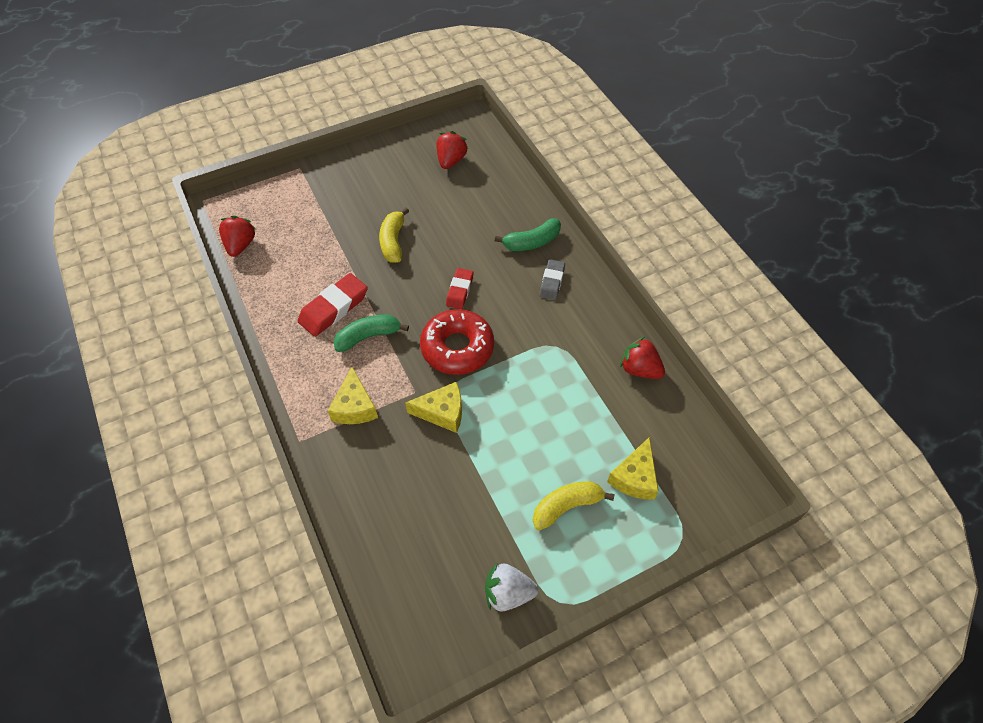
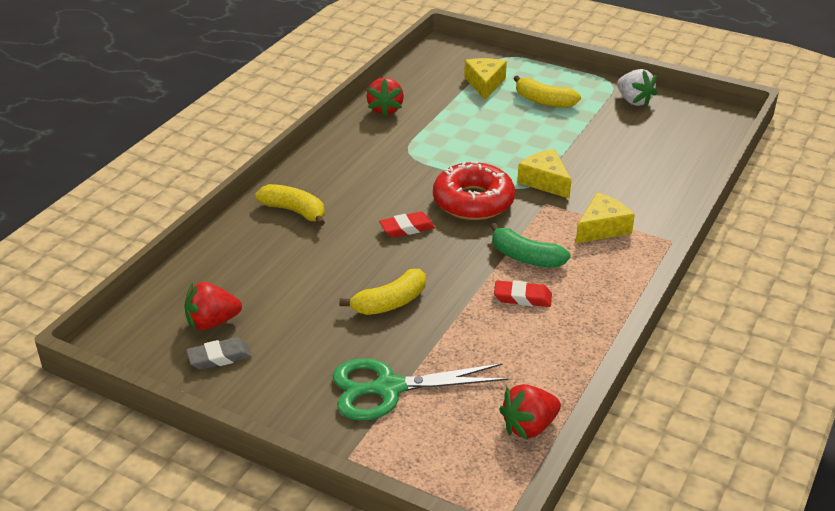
camera: 125 degrees left, 20 degrees down
(327, 205) = (388, 388): none -> green scissors
(334, 308) = (522, 297): red eraser -> red eraser, size x0.62
(532, 242) = (294, 211): green banana -> yellow banana
(552, 282) = (336, 181): grey eraser -> grey eraser (219, 357)
(634, 477) = (485, 84): yellow cheese -> yellow cheese turned 75 degrees counterclockwise

